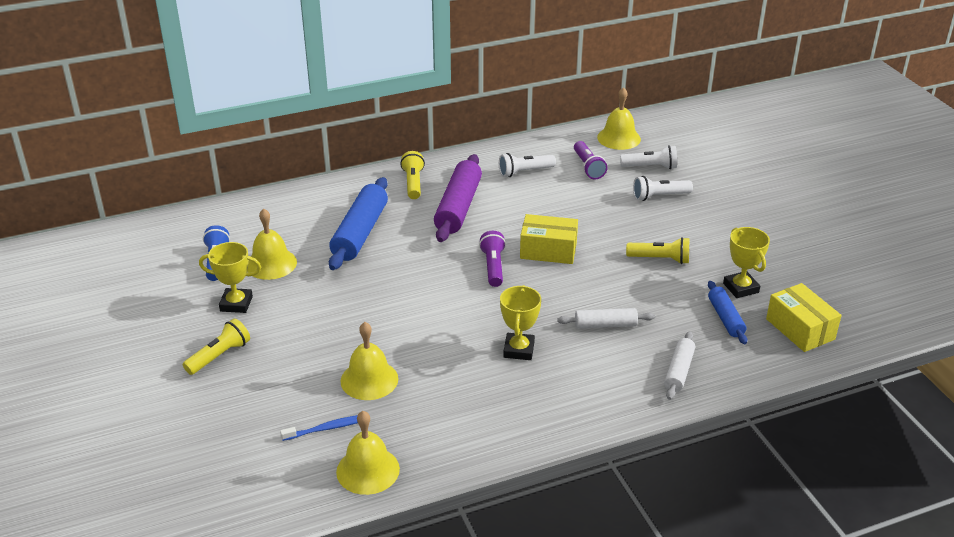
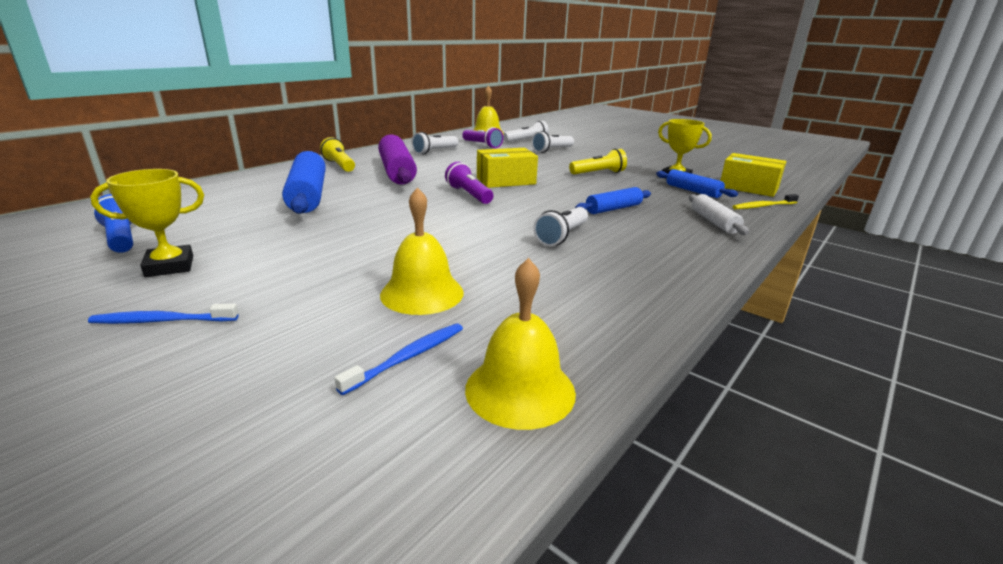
camera: 30 degrees left, 10 degrees down
(219, 356) = (162, 321): yellow flashlight -> blue toothbrush
(271, 264) = (207, 228): yellow bell -> none
(519, 350) = (562, 236): yellow trophy -> white flashlight
(605, 325) = (613, 209): white rolling pin -> blue rolling pin
(766, 364) = (763, 206): none -> yellow toothbrush

